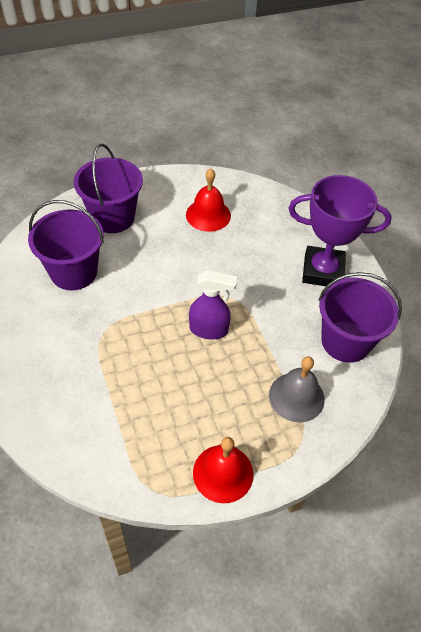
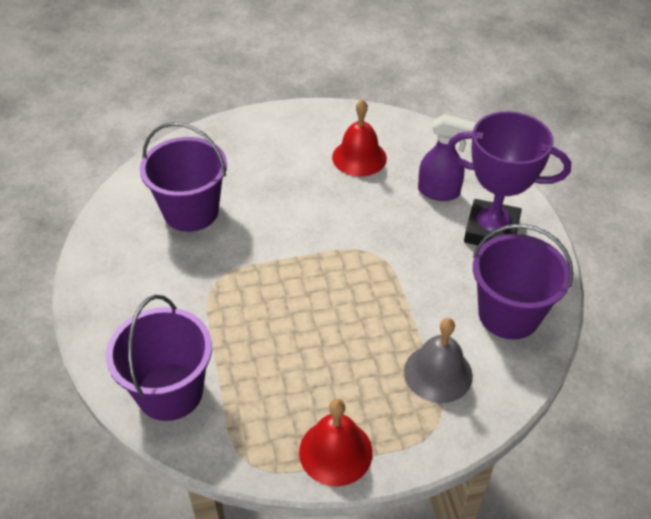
camera: 10 degrees right, 5 degrees down
(113, 217) = (245, 153): purple bucket -> purple bucket (170, 392)
(209, 330) = (342, 288): purple spray bottle -> purple spray bottle (439, 192)

